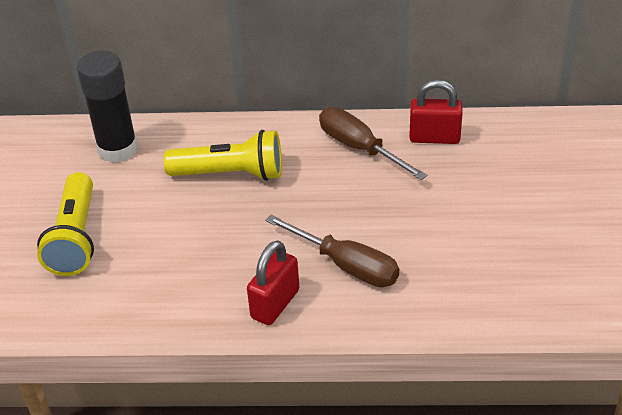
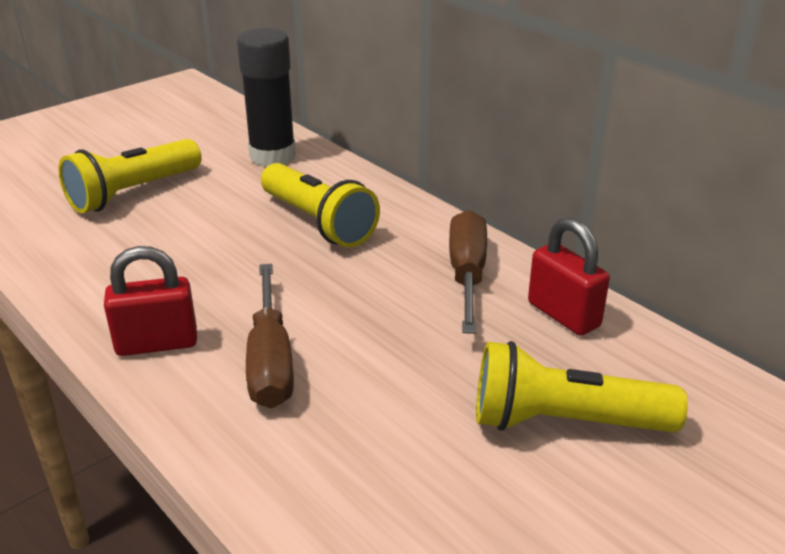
camera: 45 degrees right, 10 degrees down
(509, 190) = (564, 422): none -> yellow flashlight

